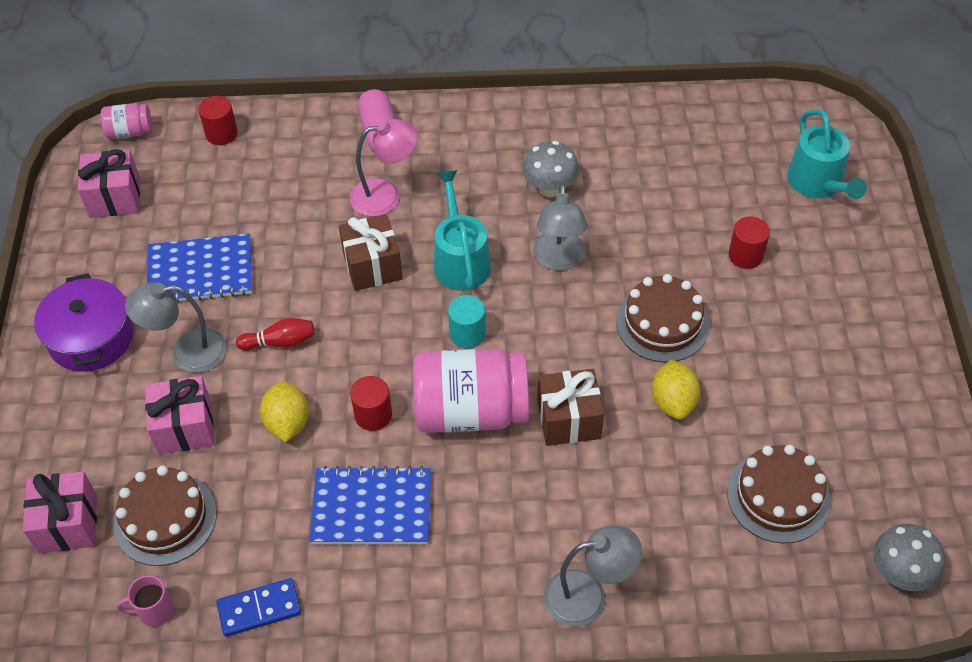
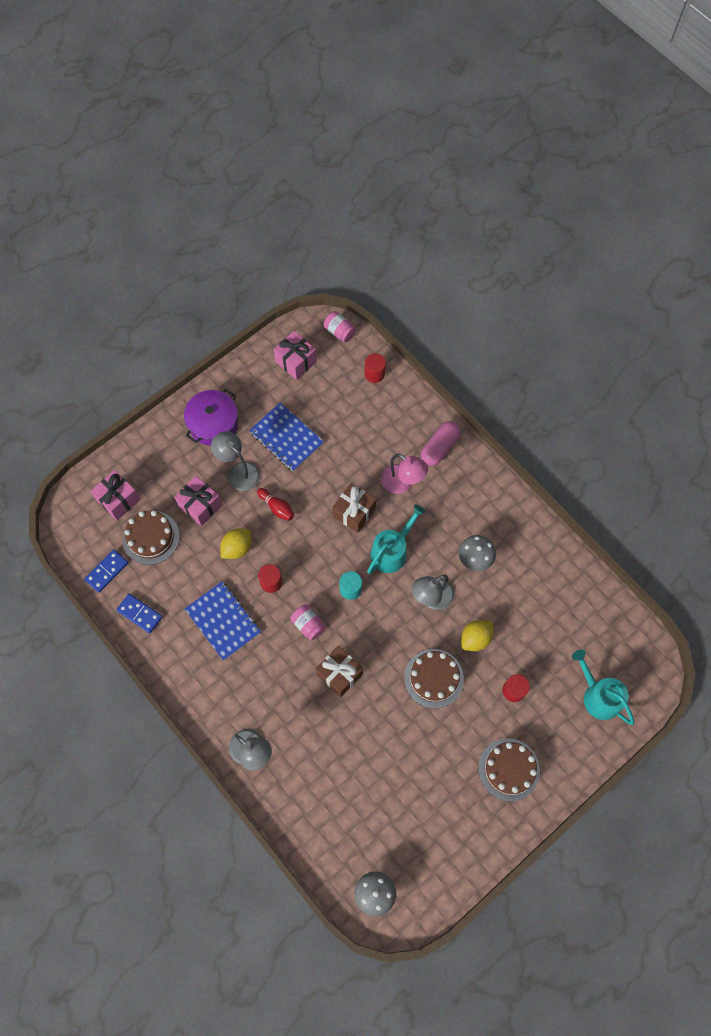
camera: 50 degrees right, 15 degrees up
(154, 611) = (107, 571): pink mug -> blue domino
(470, 411) = (308, 625): pink jar -> pink jar, size x0.48
(673, 402) = (389, 717): yellow lemon -> yellow lemon (475, 638)
(778, 496) = (374, 805): brown cake -> brown cake (509, 769)
(818, 183) = (598, 696): turquoise watering can -> turquoise watering can turned 105 degrees clockwise

